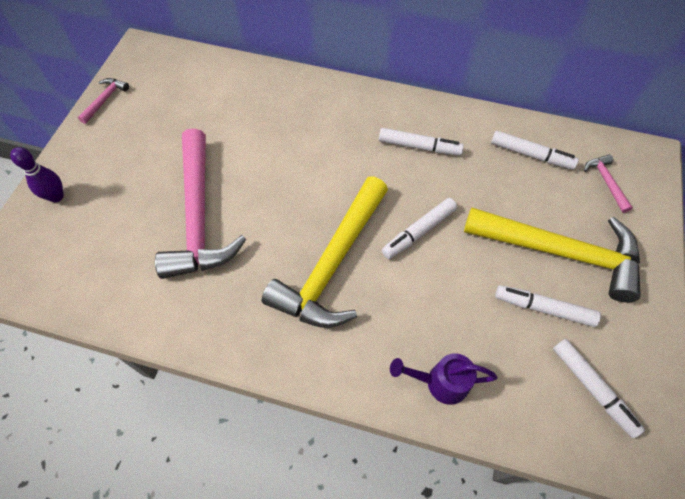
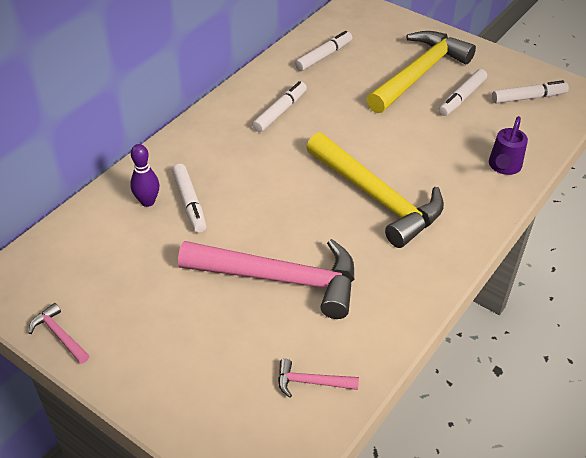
camera: 70 degrees left, 15 degrees down
(56, 196) = (187, 403): purple bowling pin -> purple bowling pin (147, 201)
(419, 232) = (368, 138): white marker -> white marker (190, 203)
(606, 182) = (368, 31): pink hammer -> pink hammer (311, 382)

